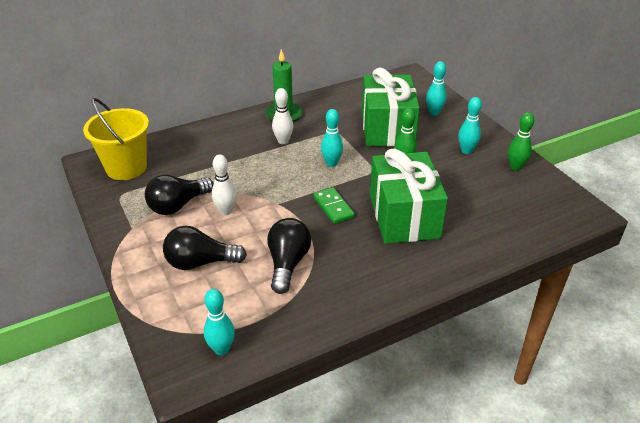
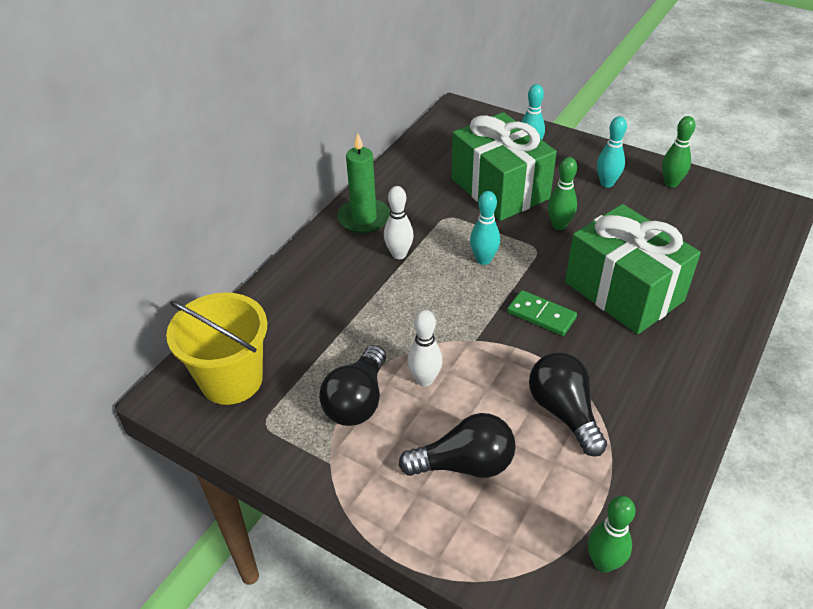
camera: 30 degrees left, 5 degrees up
(200, 262) = (464, 464): black light bulb -> black light bulb turned 150 degrees counterclockwise
(221, 349) = (603, 563): turquoise bowling pin -> green bowling pin

